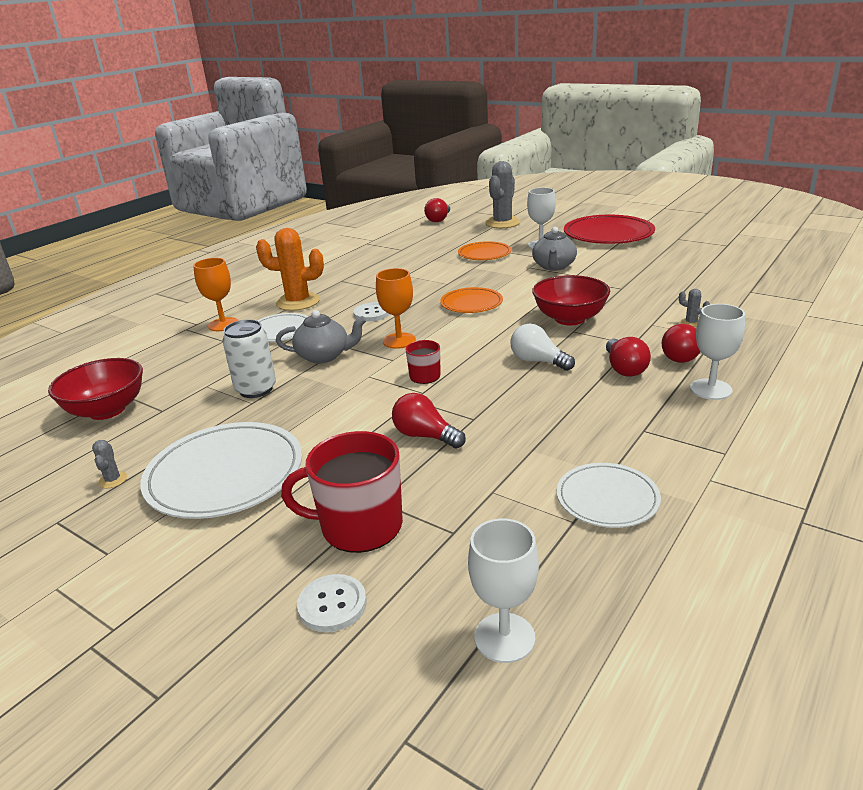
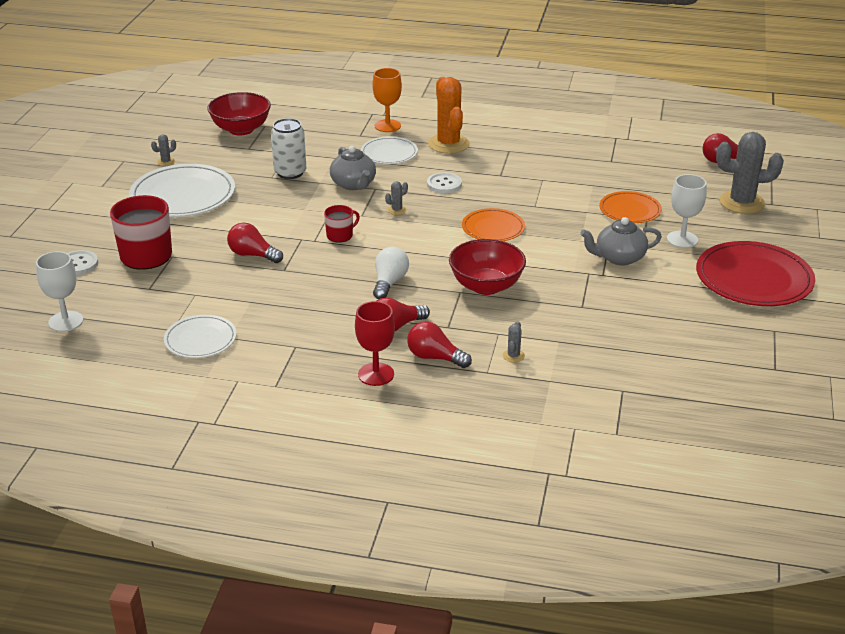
camera: 65 degrees right, 5 degrees up
(399, 341) = (396, 210): orange goblet -> grey cactus
(425, 436) = (252, 255): red light bulb -> red light bulb turned 75 degrees counterclockwise
(710, 389) = (376, 374): white goblet -> red goblet

